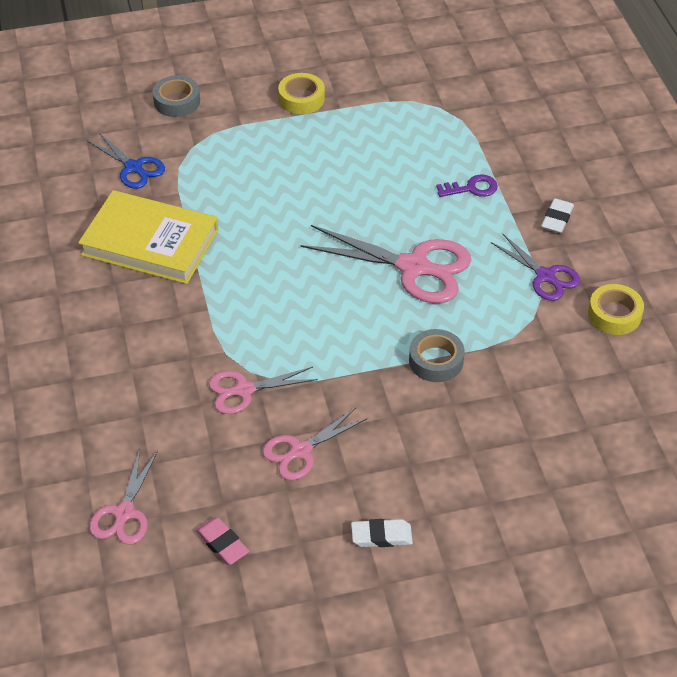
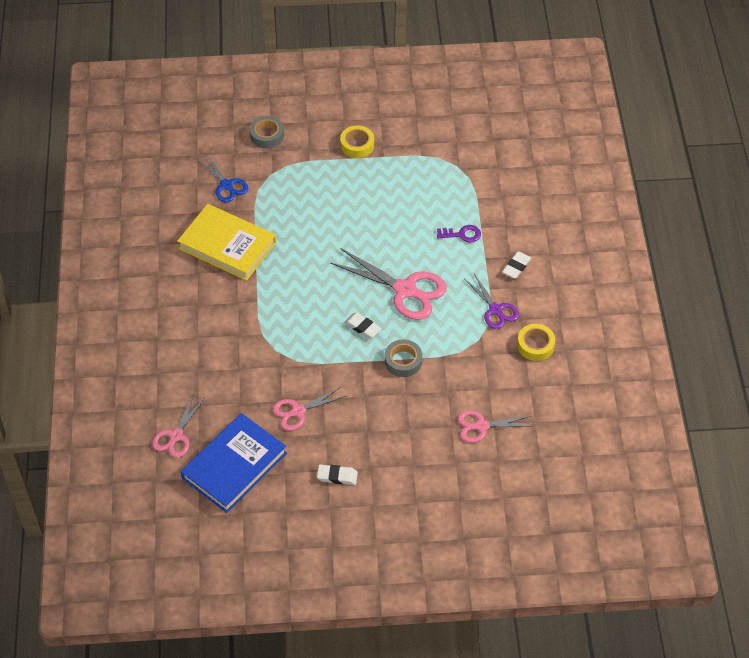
camera: 10 degrees right, 5 degrees up
(222, 543) = (234, 466): pink eraser -> blue book
(243, 390) = (269, 363): pink scissors -> pink scissors (481, 426)
(366, 323) = (362, 327): none -> white eraser

